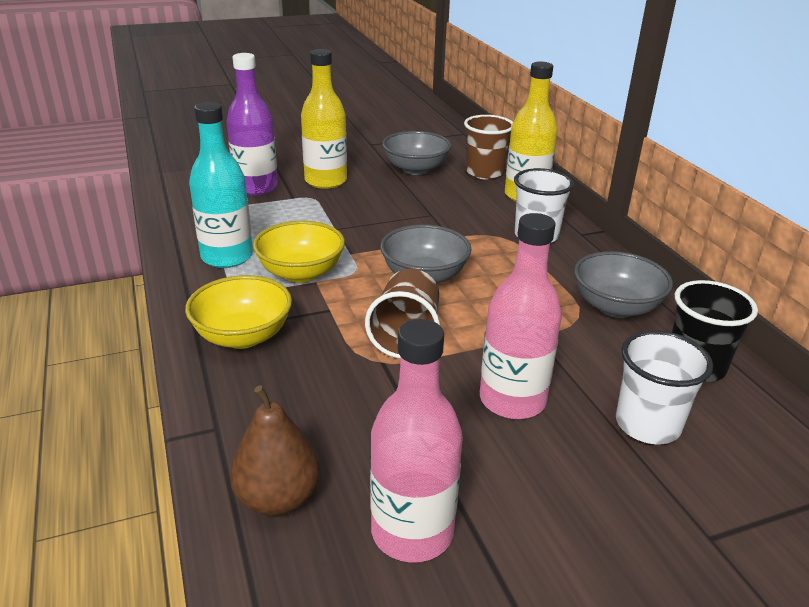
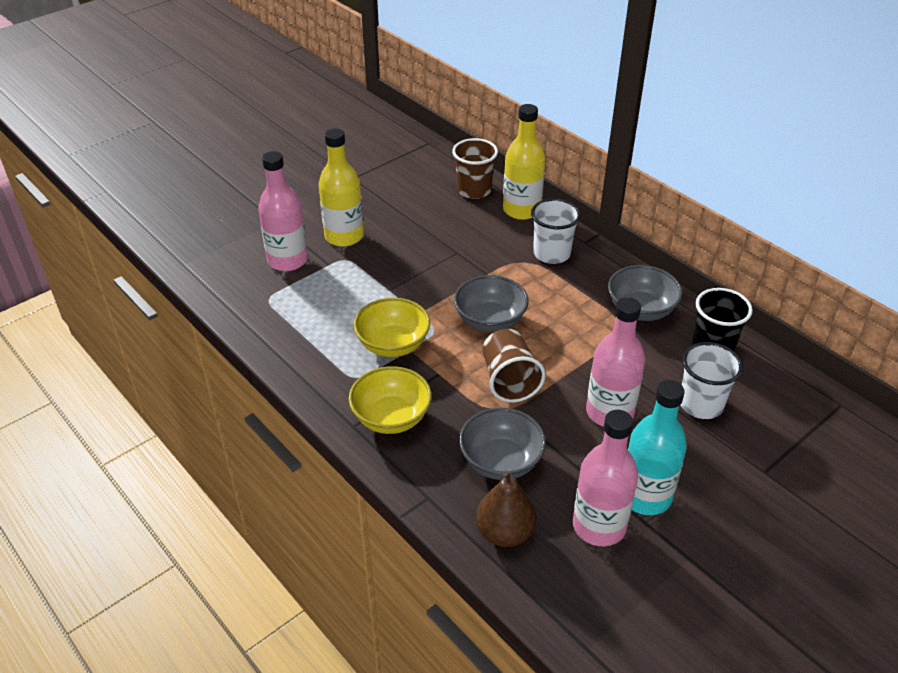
camera: 20 degrees left, 10 degrees up
(227, 257) = (321, 345): turquoise bottle -> turquoise bottle (645, 496)
(256, 187) = (288, 260): purple bottle -> pink bottle
(415, 169) = (413, 201): grey bowl -> grey bowl (501, 461)

